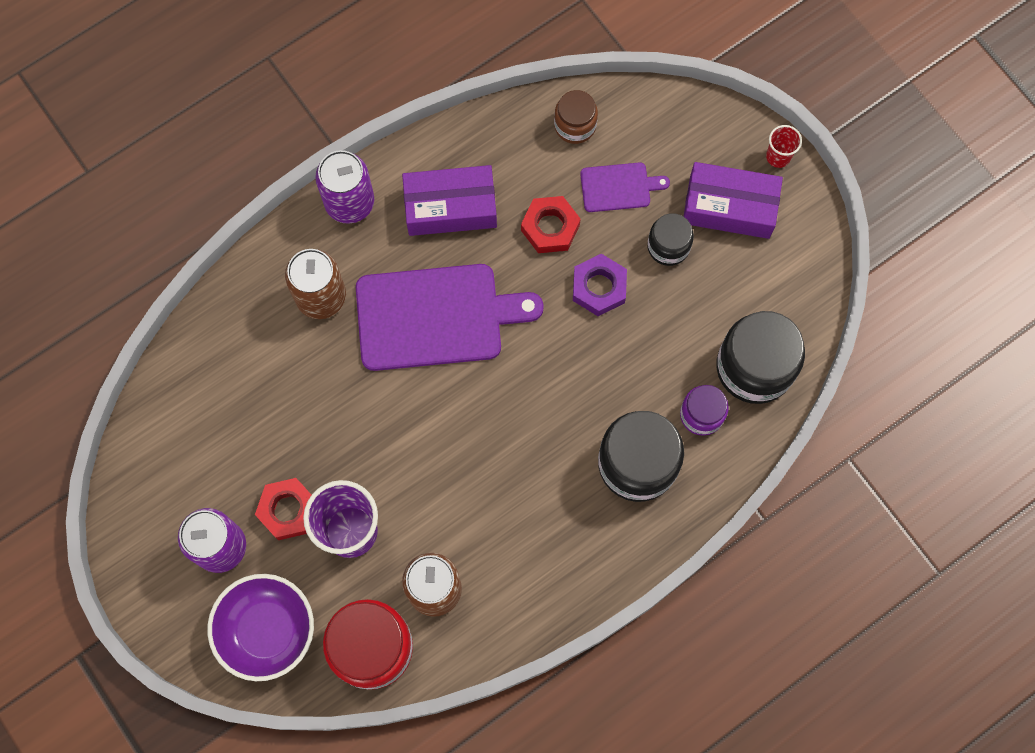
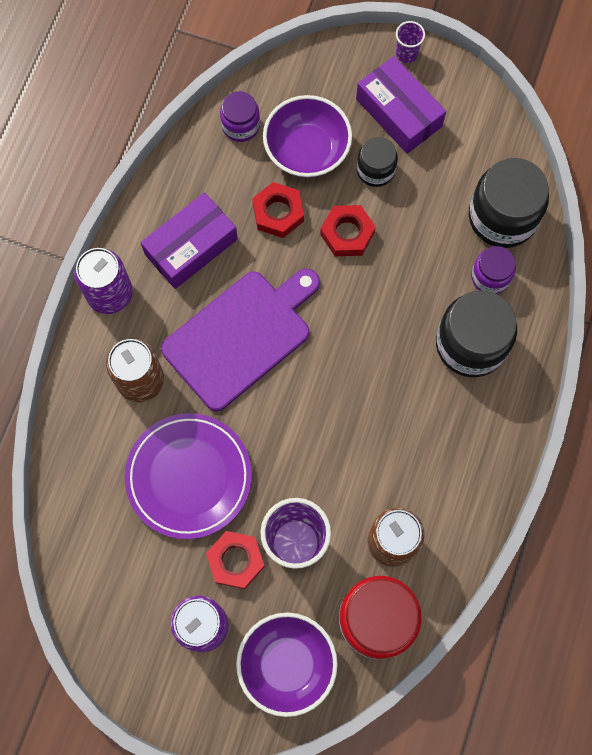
camera: 35 degrees left, 0 degrees up
(301, 409) = (189, 477): none -> purple plate
(575, 125) = (240, 125): brown jar -> purple jar
(599, 287) = (347, 233): purple nut -> red nut
(618, 187) = (307, 150): purple cutting board -> purple bowl
(729, 207) = (398, 113): purple box -> purple box turned 75 degrees clockwise
(778, 156) = (406, 54): red cup -> purple cup

